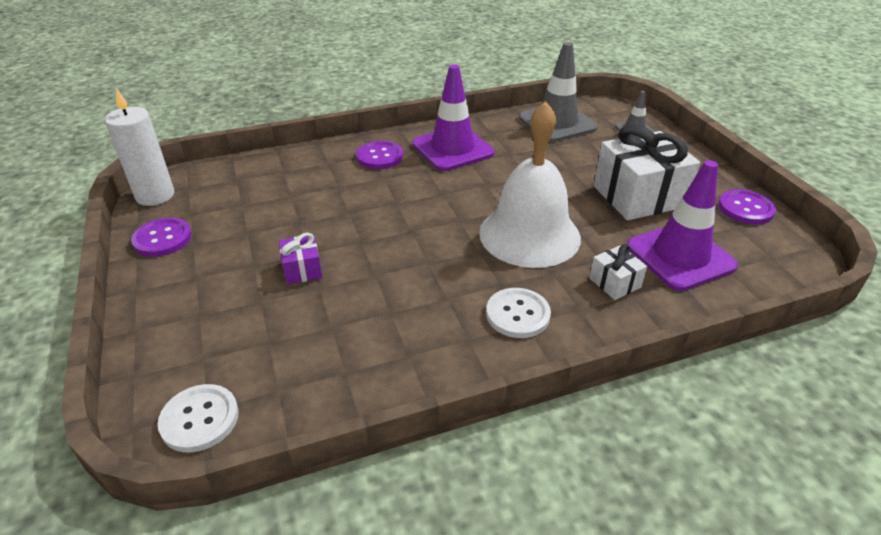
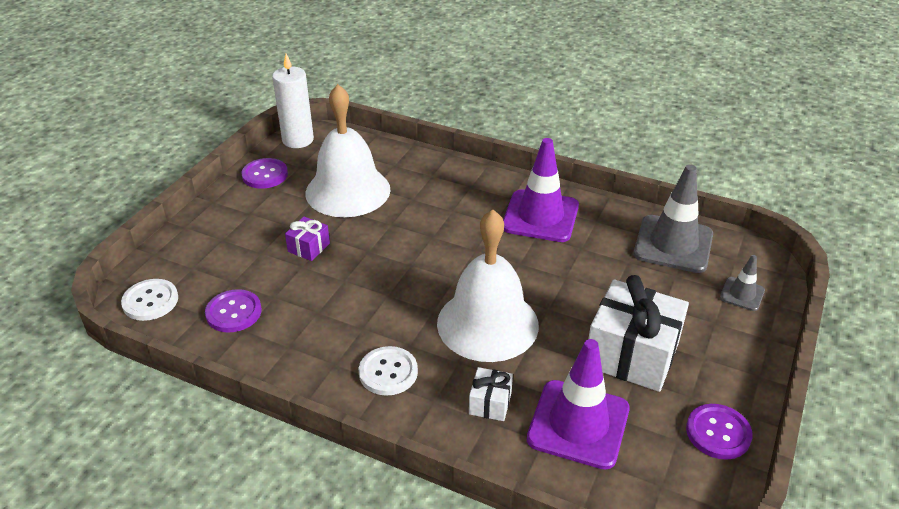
camera: 45 degrees right, 0 degrees up
(270, 209) = (348, 191): none -> white bell
(380, 156) = (475, 191): purple button -> purple button (234, 312)

